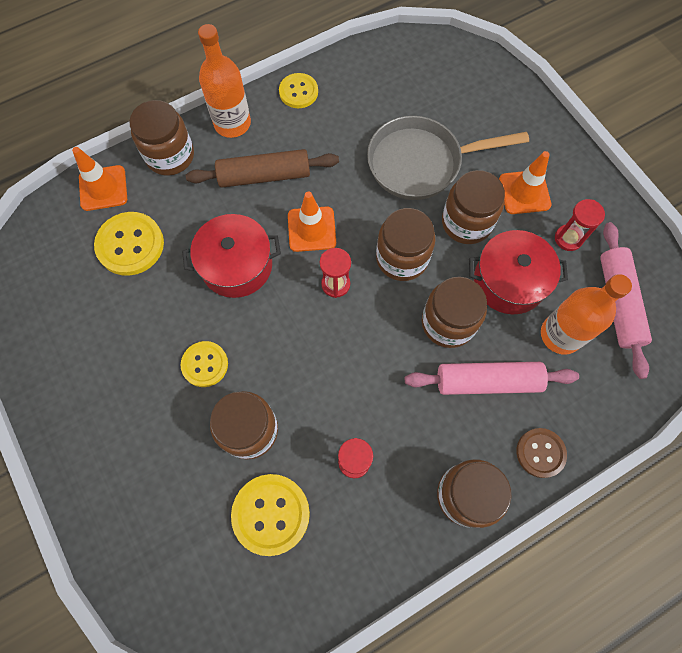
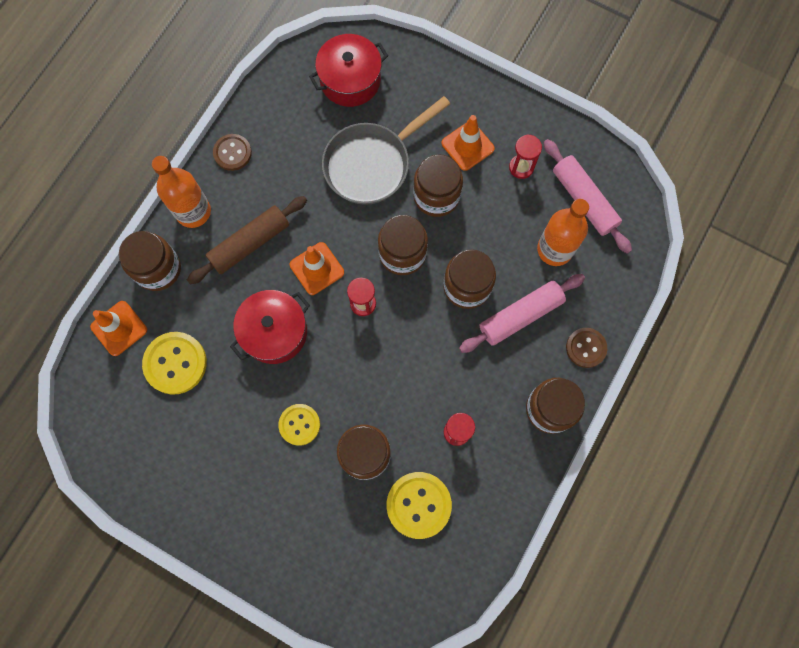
camera: 30 degrees left, 5 degrees up
(298, 92) = (232, 153): yellow button -> brown button
(509, 281) = (495, 227): red pot -> red pot (350, 80)

